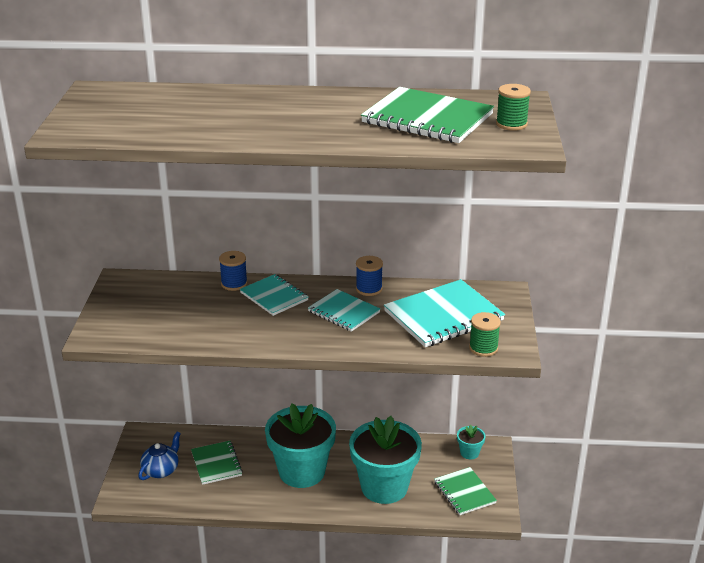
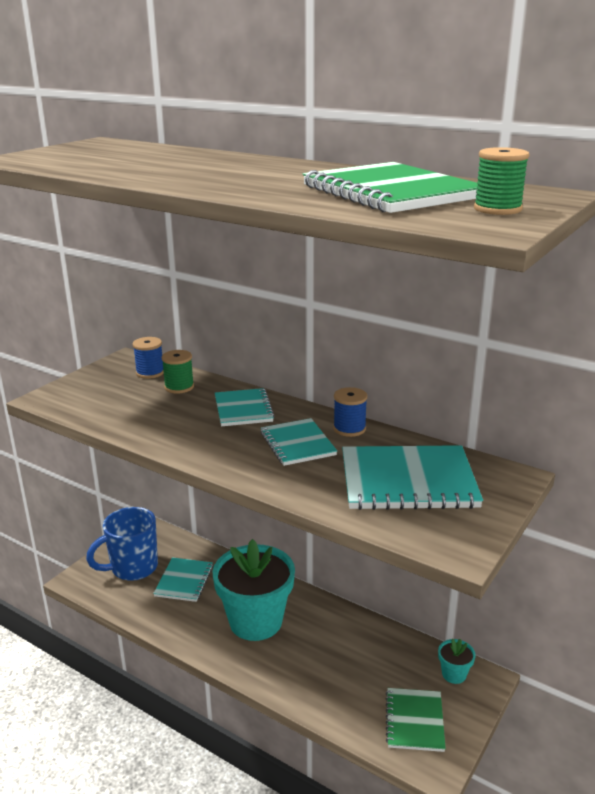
camera: 30 degrees right, 5 degrees down
(161, 470) = (132, 568): blue teapot -> blue mug
(216, 464) = (184, 581): green notebook -> turquoise notebook
(234, 284) = (219, 388): blue spool -> blue spool (150, 372)
(384, 487) = (327, 674): turquoise flower pot -> none
(483, 348) = (423, 533): green spool -> green spool (179, 387)

